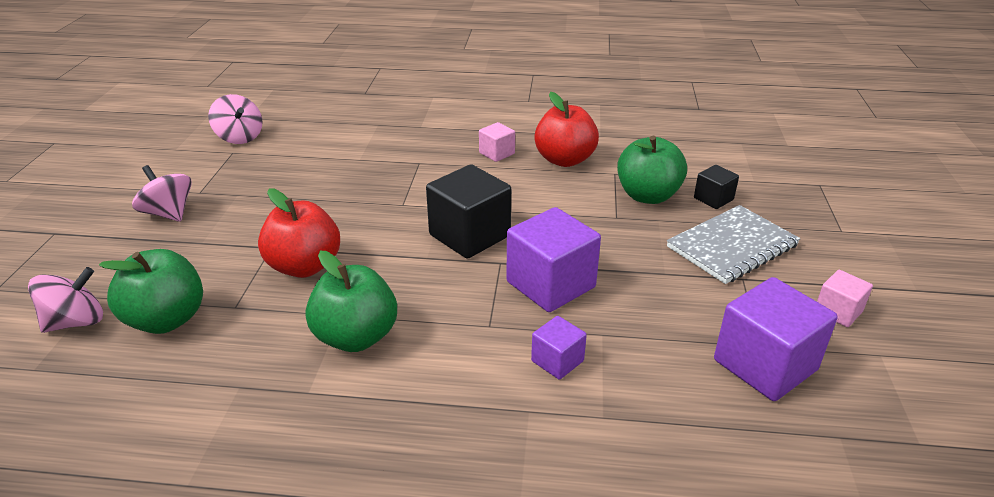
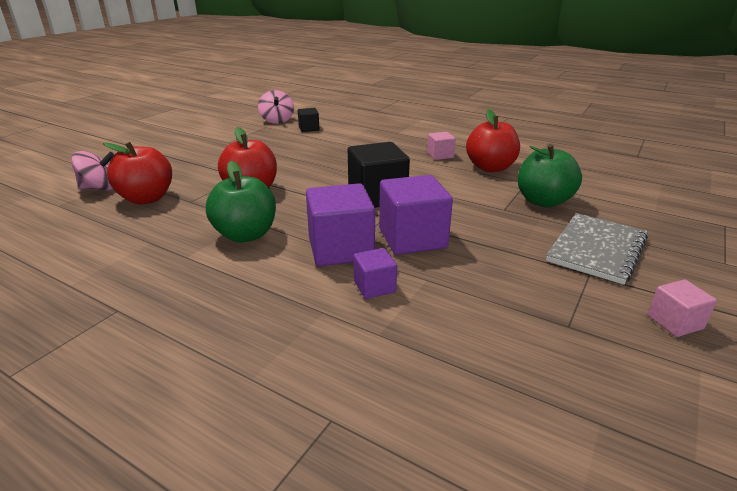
camera: 25 degrees right, 5 degrees down
(166, 319) = (146, 198): green apple -> red apple
(169, 213) = (201, 149): pink spinning top -> none
(713, 199) = (604, 214): black cube -> black cube (309, 128)
(732, 246) = (596, 249): grey notebook -> grey notebook turned 45 degrees counterclockwise
(765, 365) = (561, 341): purple cube -> purple cube (341, 249)

